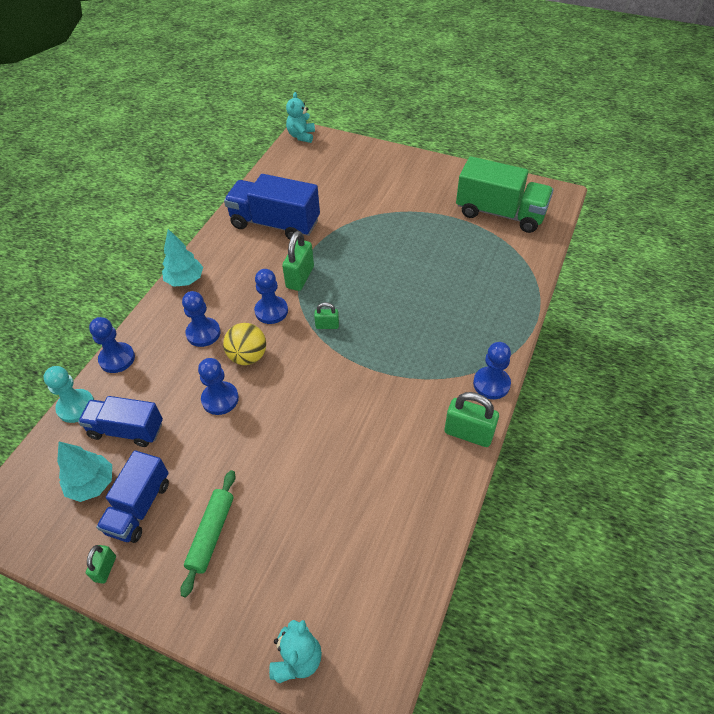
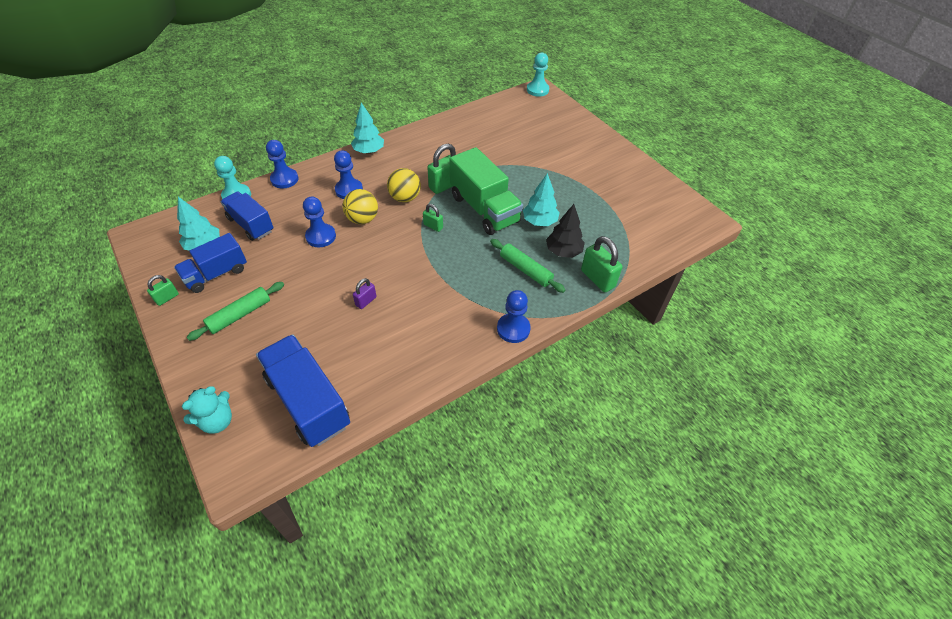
camera: 30 degrees right, 0 degrees up
(271, 311) = (405, 198): blue pawn -> yellow ball
(275, 224) = (462, 142): blue truck -> blue truck (308, 401)
(301, 136) = (537, 90): turquoise teddy bear -> turquoise pawn
(332, 439) = (366, 301): none -> purple padlock
(422, 268) = (539, 221): none -> turquoise tree
(451, 322) = (525, 270): none -> green rolling pin
(468, 286) = (563, 251): none -> black tree
(468, 433) = (462, 352): green padlock -> green padlock (597, 279)
(500, 213) = (642, 212): green truck -> green truck (484, 209)

